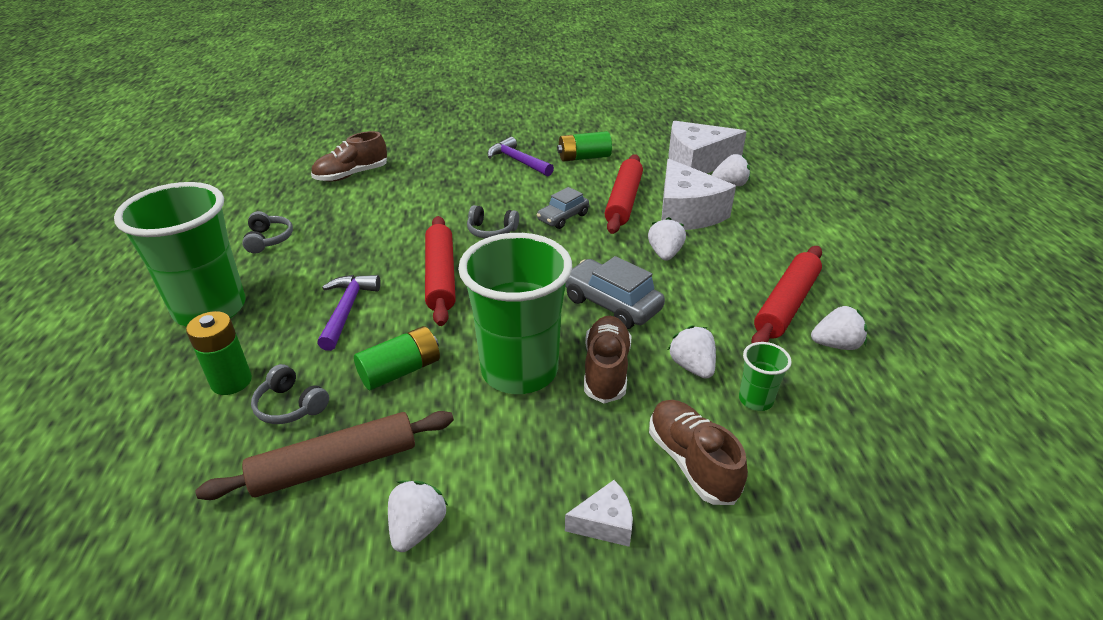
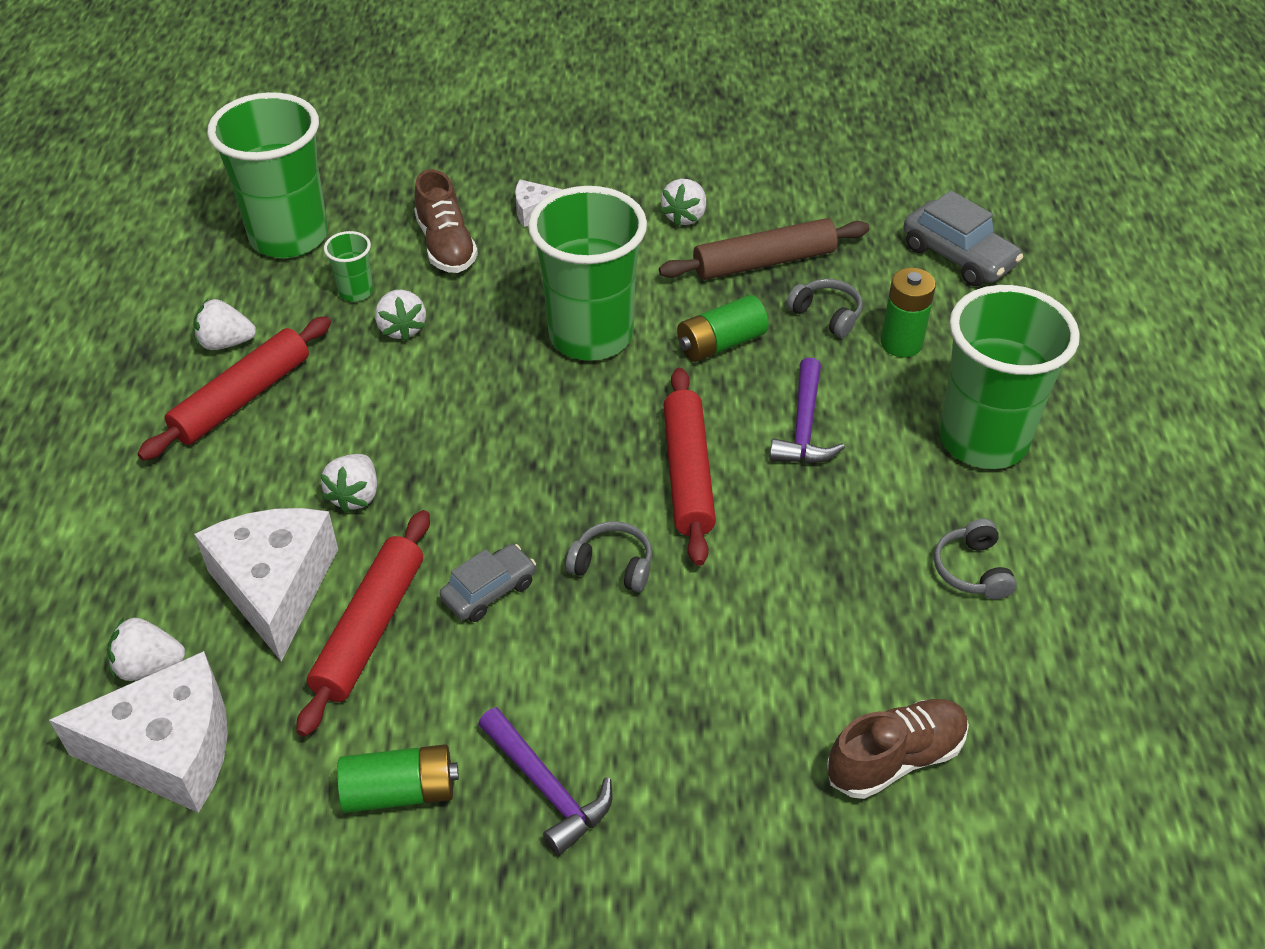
camera: 175 degrees left, 10 degrees up
(606, 370) = (496, 331): brown shoe -> none
(611, 304) = (463, 413): grey car -> grey car (958, 256)
(870, 461) = (289, 237): none -> green cup

